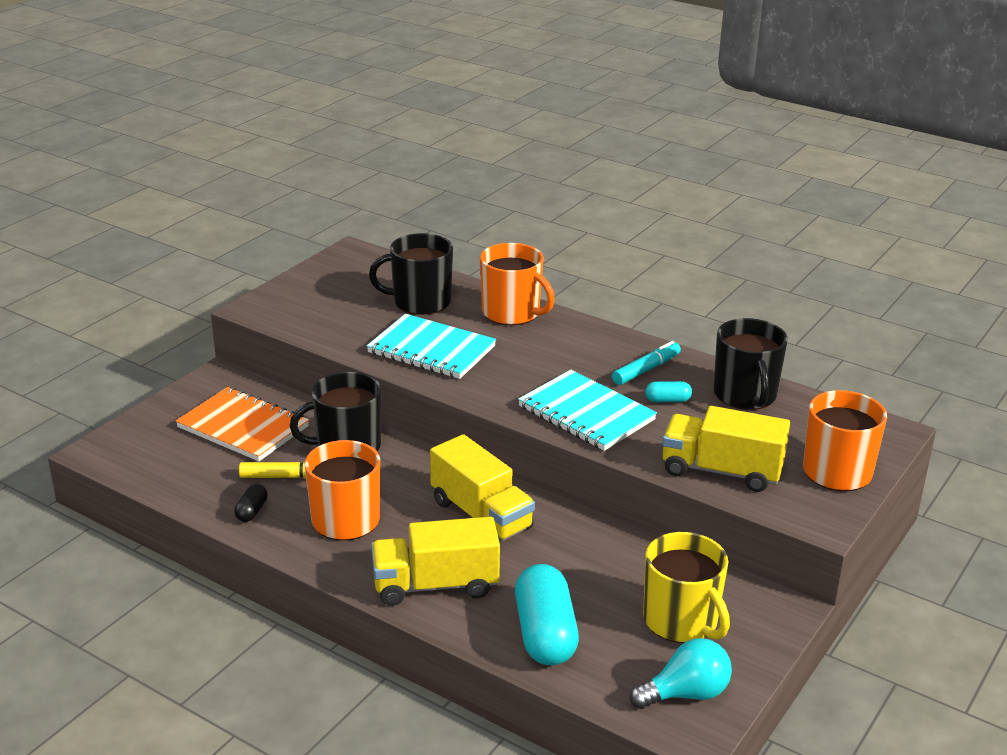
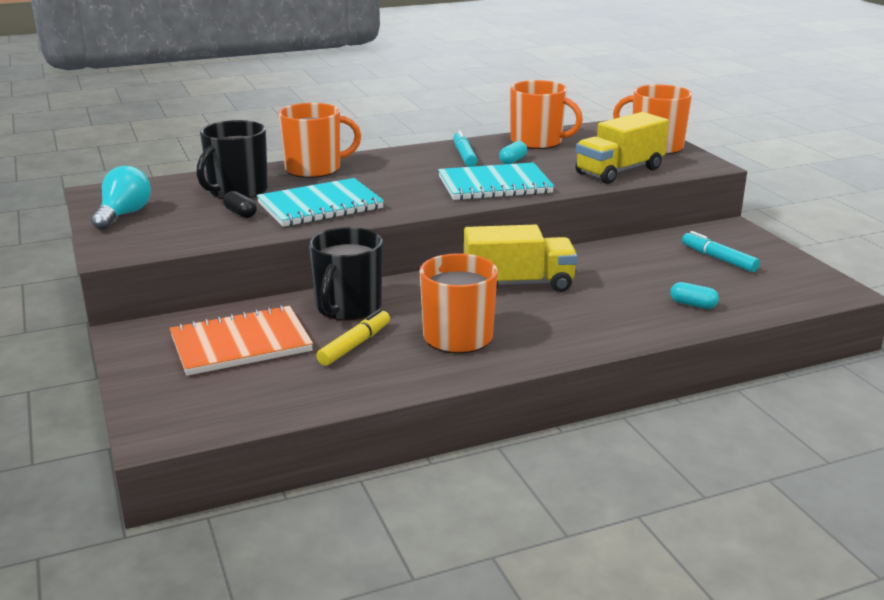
camera: 55 degrees left, 5 degrees down
(252, 511) = (387, 375): black capsule -> black capsule (240, 213)
(435, 585) = (591, 326): yellow truck -> none
(545, 634) = (693, 305): turquoise capsule -> turquoise capsule, size x0.45
(681, 621) = (718, 259): yellow mug -> turquoise marker
(685, 694) = (798, 281): turquoise light bulb -> turquoise light bulb (124, 215)
(745, 395) = (537, 142): black mug -> orange mug

